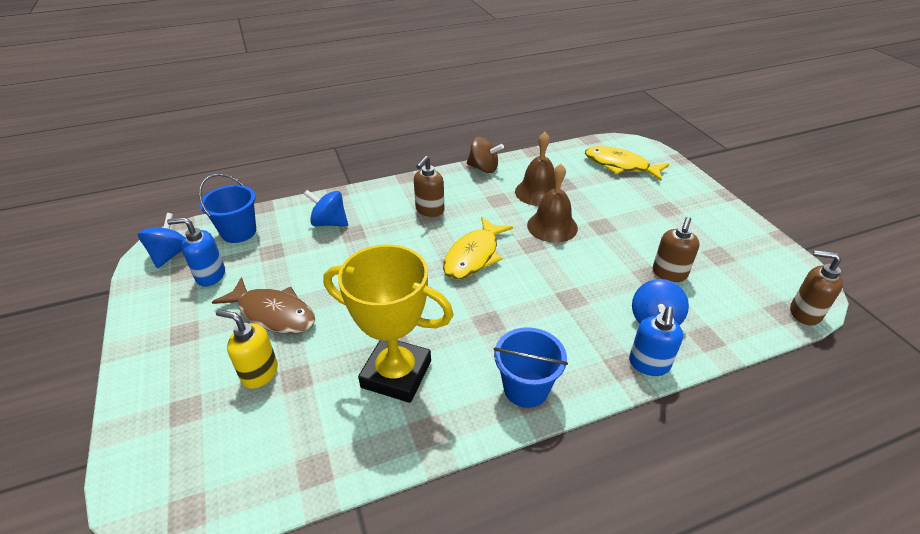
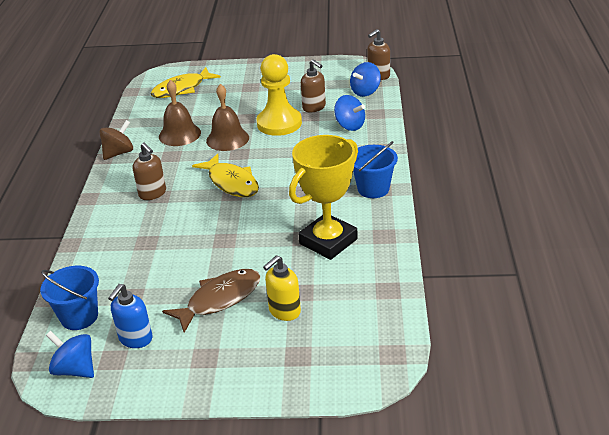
camera: 65 degrees left, 5 degrees down
(329, 223) = (118, 254): blue spinning top -> blue spinning top (365, 92)
(611, 255) = (279, 123): none -> yellow pawn
(649, 364) = (382, 139): blue soap dispenser -> none

